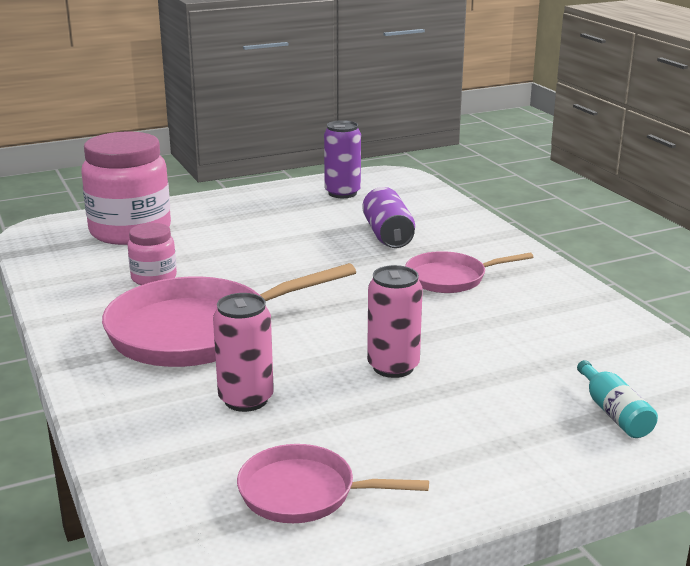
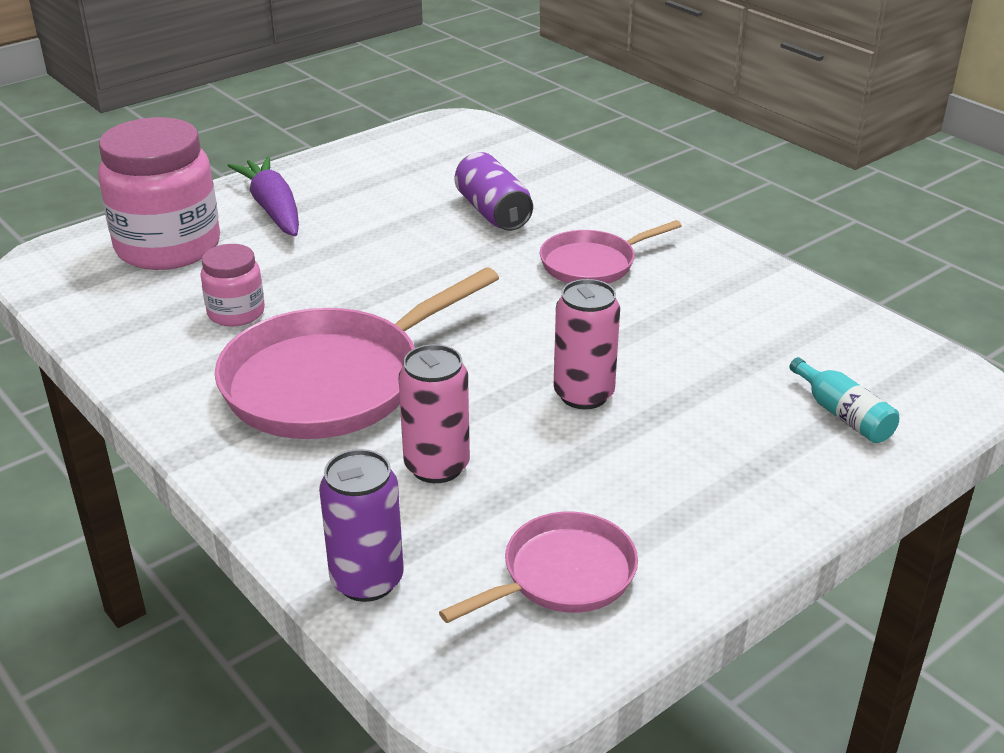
camera: 15 degrees left, 10 degrees up
(220, 215) = (273, 209): none -> purple carrot
(304, 493) = (562, 575): pink pan -> pink pan turned 150 degrees clockwise
(342, 193) = (409, 157): purple can -> purple can (367, 580)

